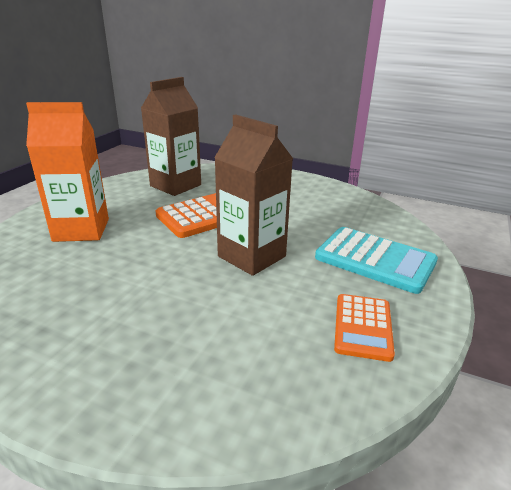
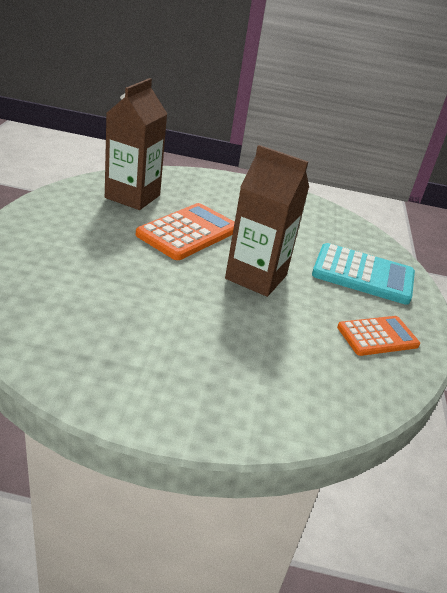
camera: 20 degrees left, 5 degrees up
(81, 230) = (67, 255): orange carton -> none
(363, 327) = (377, 336): orange calculator -> orange calculator turned 105 degrees counterclockwise

